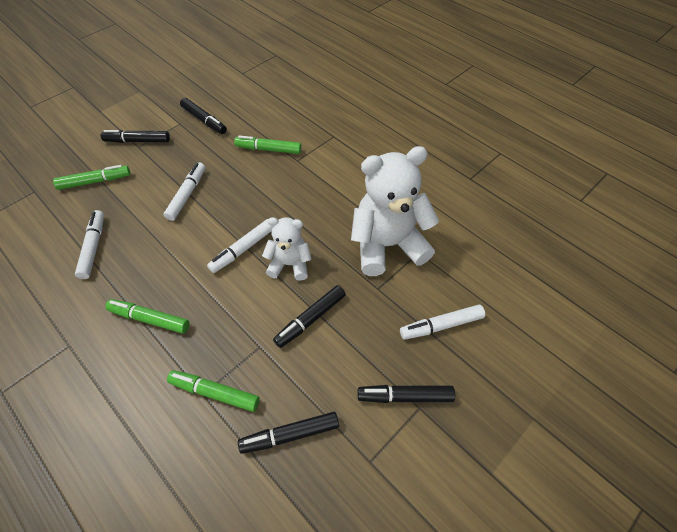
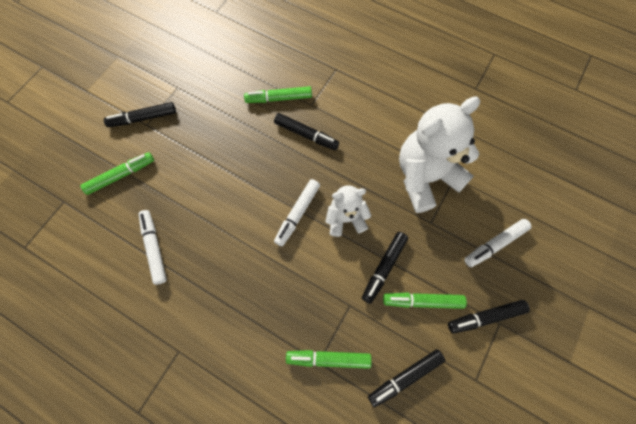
camera: 15 degrees left, 15 degrees up
(149, 319) = (241, 306): green marker -> green marker (422, 301)
(187, 195) = (220, 168): white marker -> none
(204, 120) = (201, 78): black marker -> black marker (306, 135)

